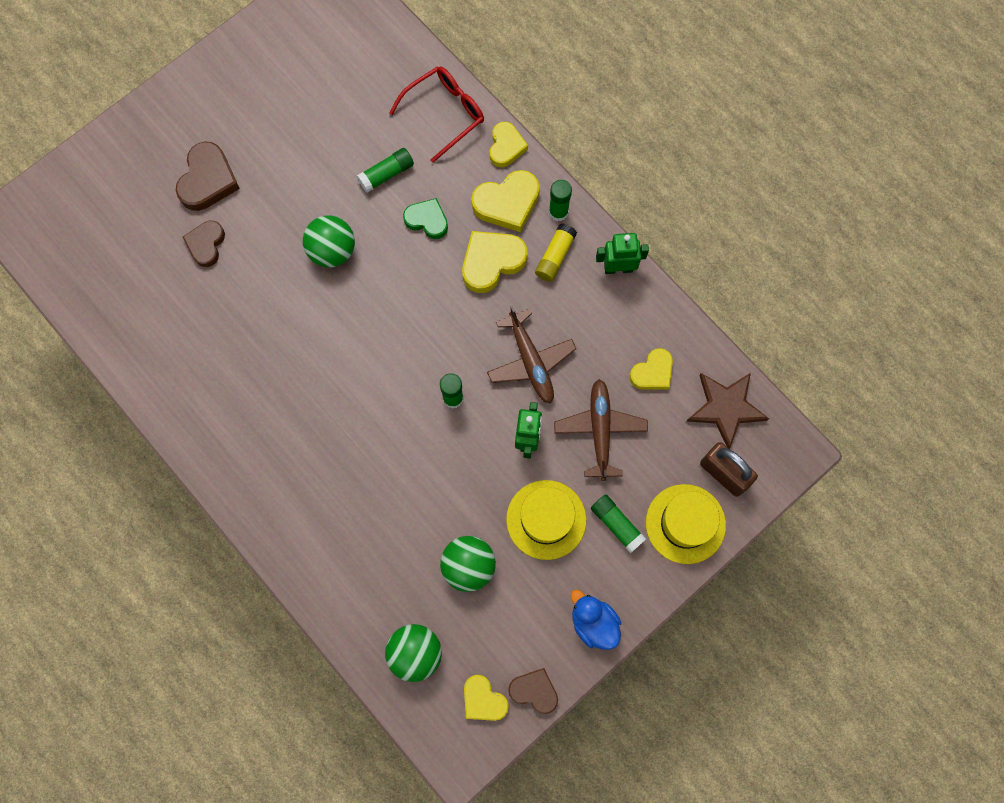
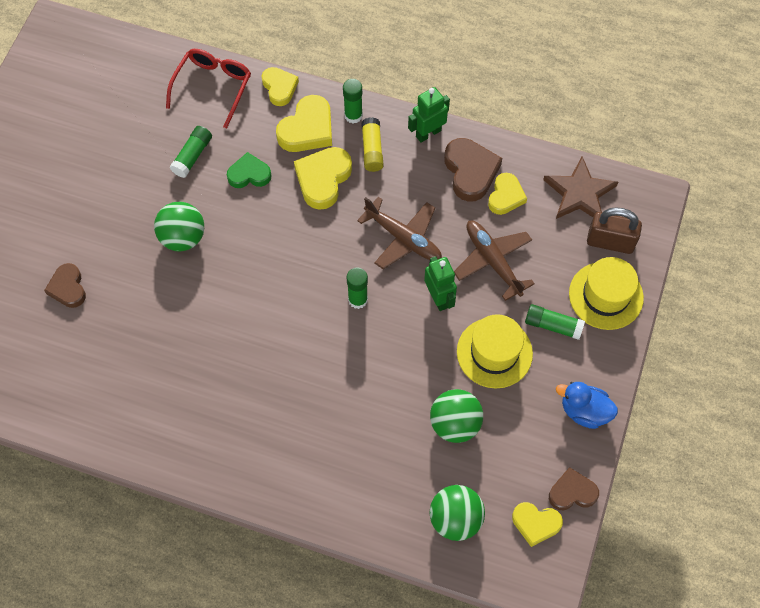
camera: 30 degrees left, 10 degrees down
(208, 180) = (38, 236): brown heart -> brown heart (470, 171)

